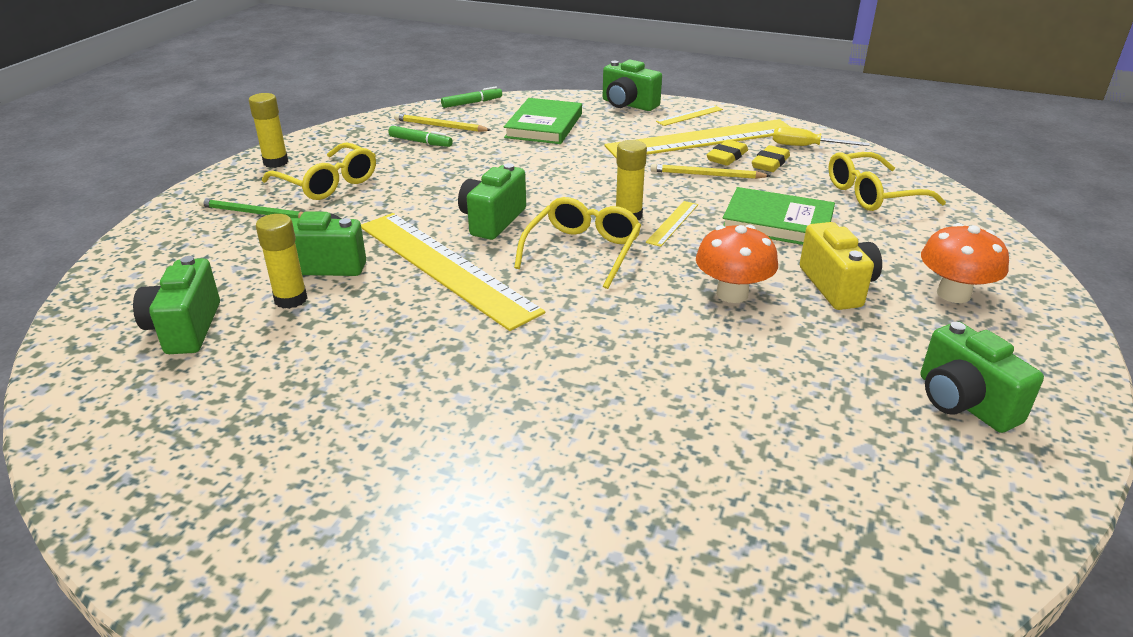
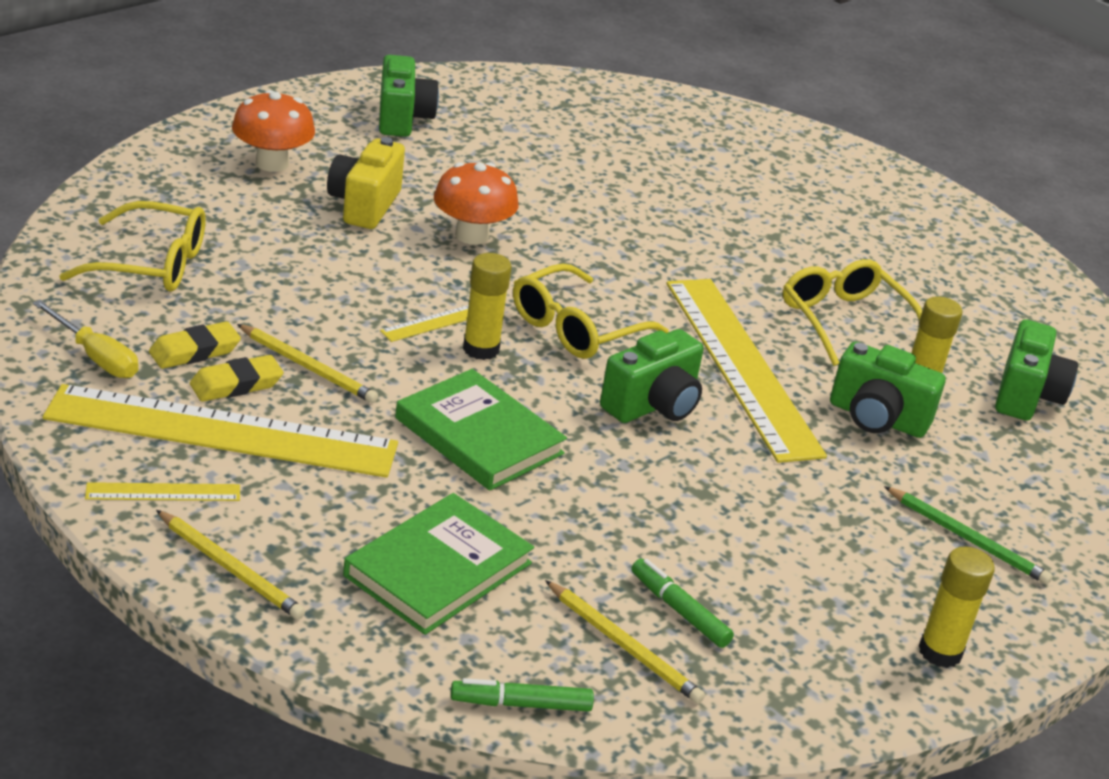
camera: 160 degrees left, 0 degrees up
(328, 183) = (857, 562): yellow glasses -> yellow glasses (844, 321)
(628, 105) = (230, 568): green camera -> yellow pencil
(777, 222) = (321, 277): green book -> green book (479, 436)

